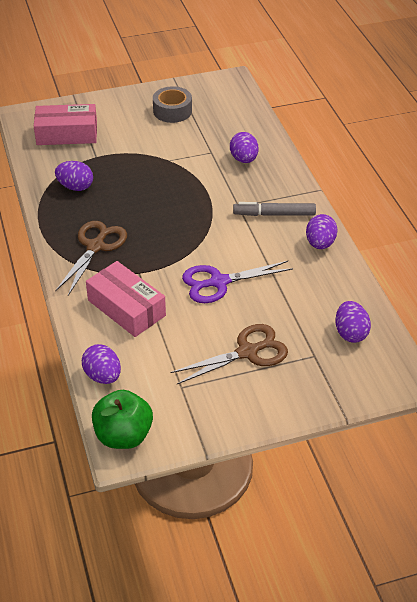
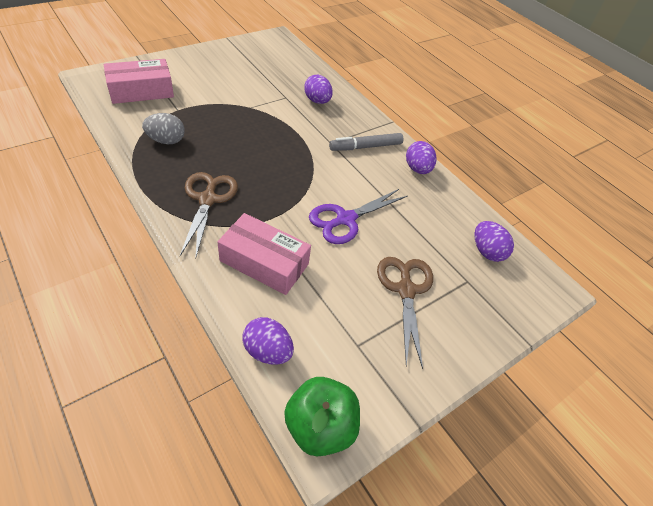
camera: 25 degrees left, 5 degrees up
(75, 187) = (166, 141): purple egg -> grey egg
(172, 111) = (236, 64): grey tape -> none
(247, 352) = (406, 290): brown scissors -> brown scissors turned 45 degrees counterclockwise

